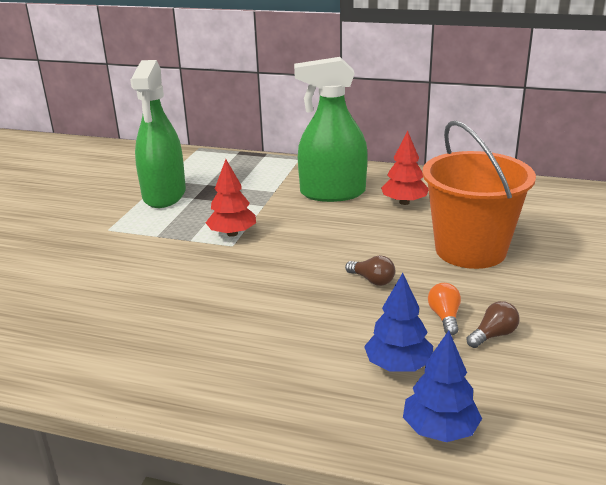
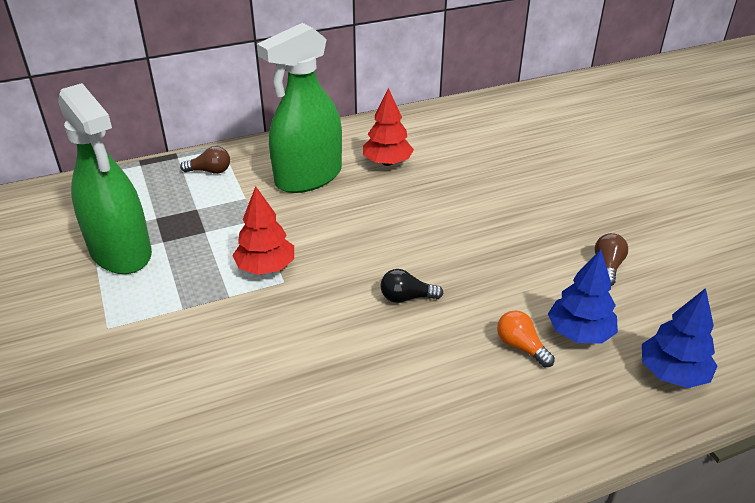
camera: 40 degrees left, 10 degrees up
(298, 287) = (406, 298): none -> black light bulb
(372, 280) = (460, 259): brown light bulb -> brown light bulb (210, 171)
(444, 317) = (557, 268): orange light bulb -> orange light bulb (521, 347)
(470, 250) = (499, 192): orange bucket -> none

